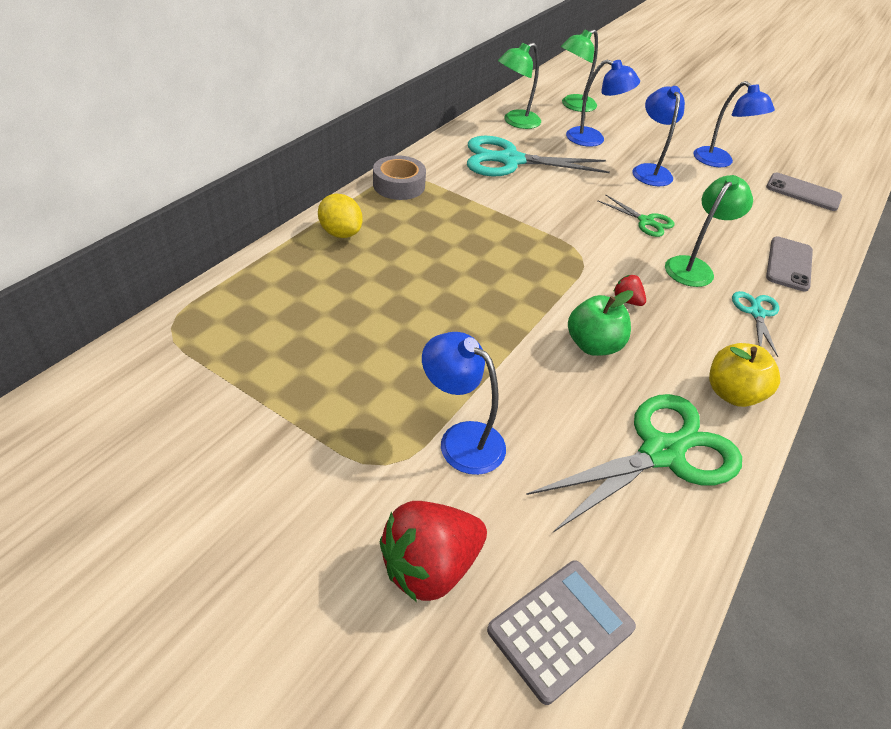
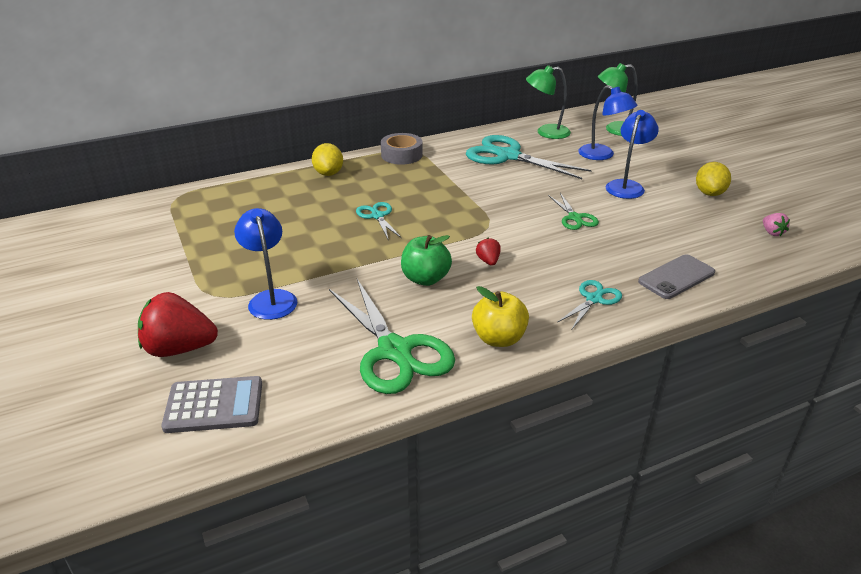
camera: 35 degrees right, 10 degrees down
(459, 278) = (377, 216): none -> turquoise scissors
(661, 453) = (394, 351): green scissors -> green scissors turned 60 degrees clockwise
(693, 267) = (577, 256): green lamp -> none
(719, 162) = (709, 193): blue lamp -> yellow lemon
(803, 192) = (772, 232): grey phone -> pink strawberry

